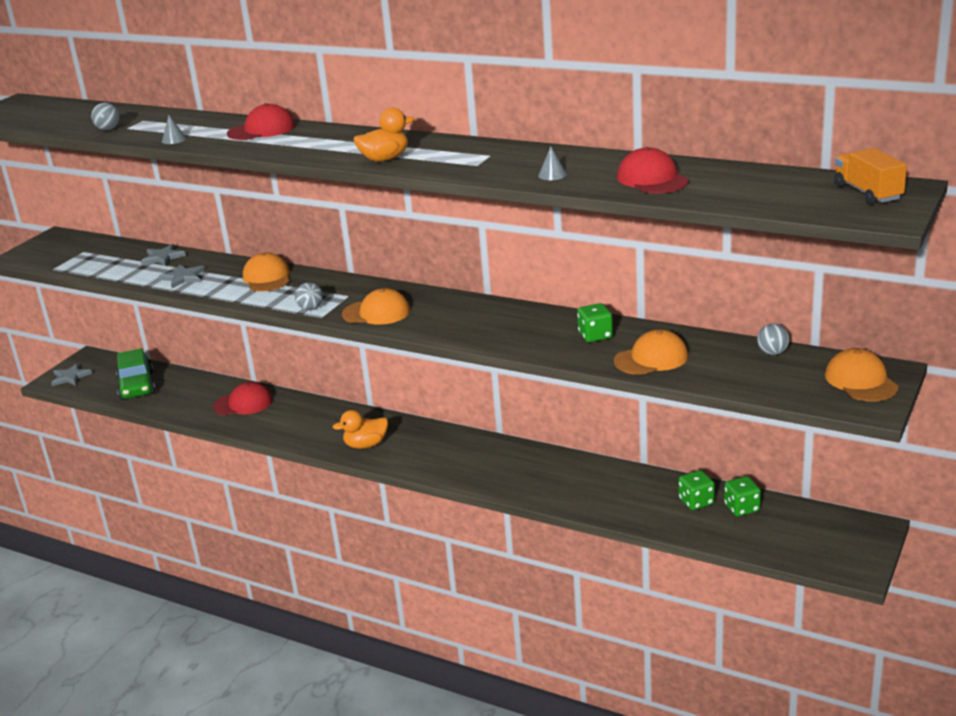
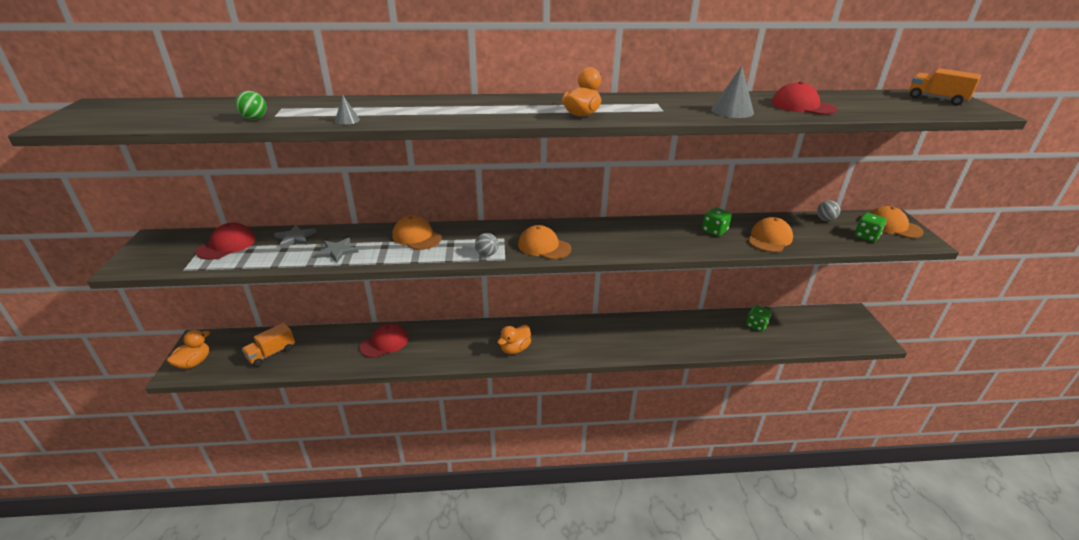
camera: 35 degrees left, 5 degrees up
(70, 377) = (194, 362): grey star -> orange duck
(108, 129) = (254, 119): grey ball -> green ball
(137, 386) = (271, 353): green car -> orange truck
(261, 130) = (424, 104): red cap -> red cap (227, 245)
(376, 312) = (544, 246): orange cap -> orange cap turned 120 degrees counterclockwise
(552, 175) = (732, 111): grey cone -> grey cone, size x1.83
(741, 508) = (782, 321): green dice -> green dice (866, 236)

